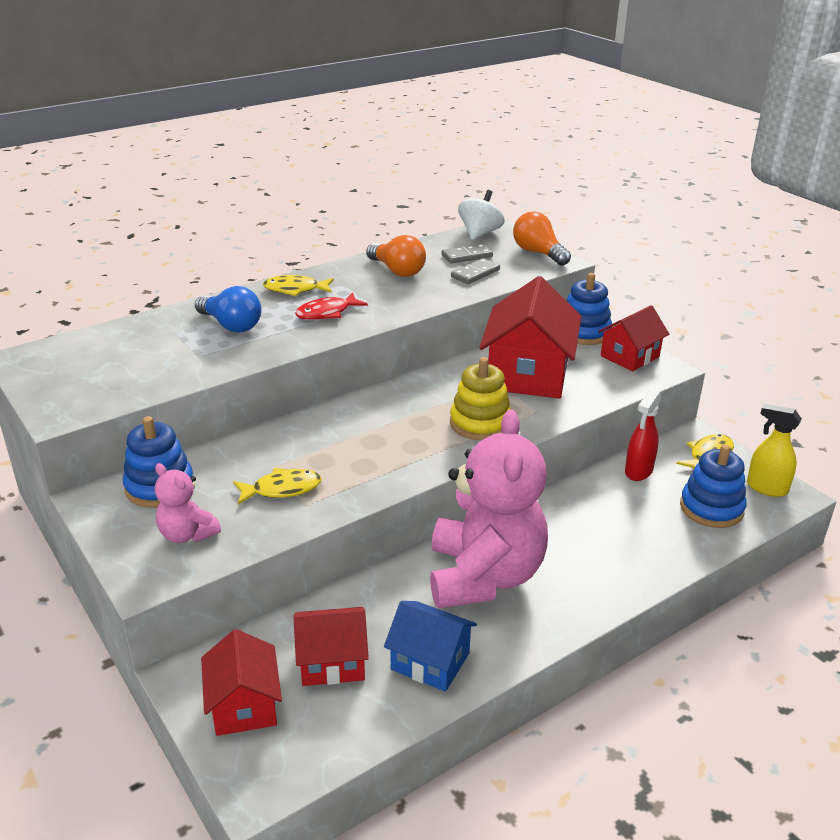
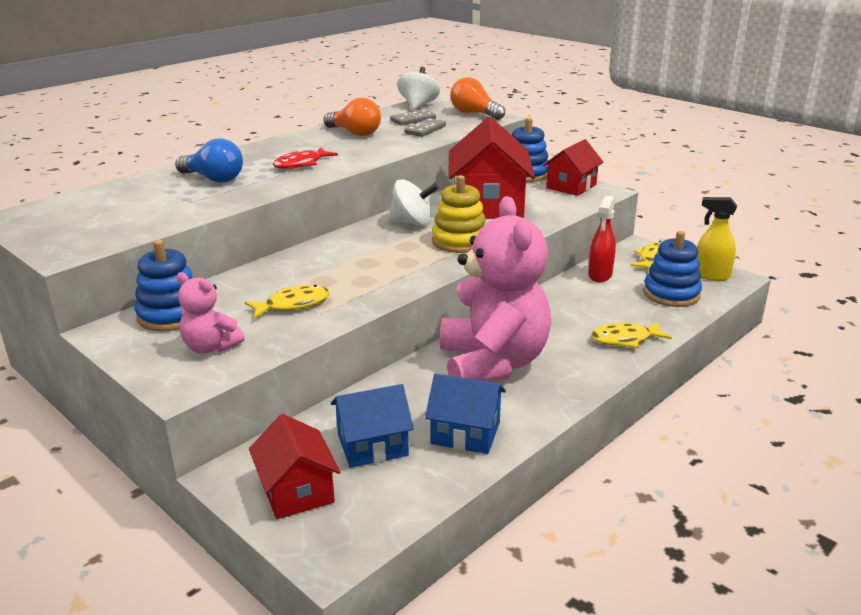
camera: 10 degrees left, 5 degrees down
(295, 289) = (266, 151): yellow fish -> yellow fish (625, 339)
(332, 661) = (372, 445): red house -> blue house
(437, 390) = (412, 223): none -> white spinning top

